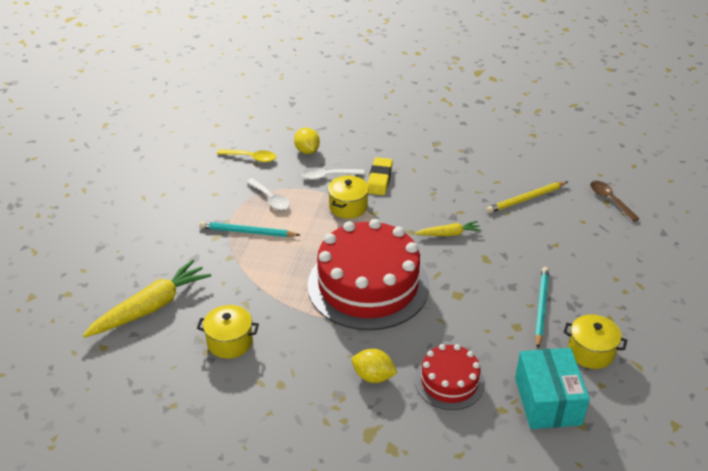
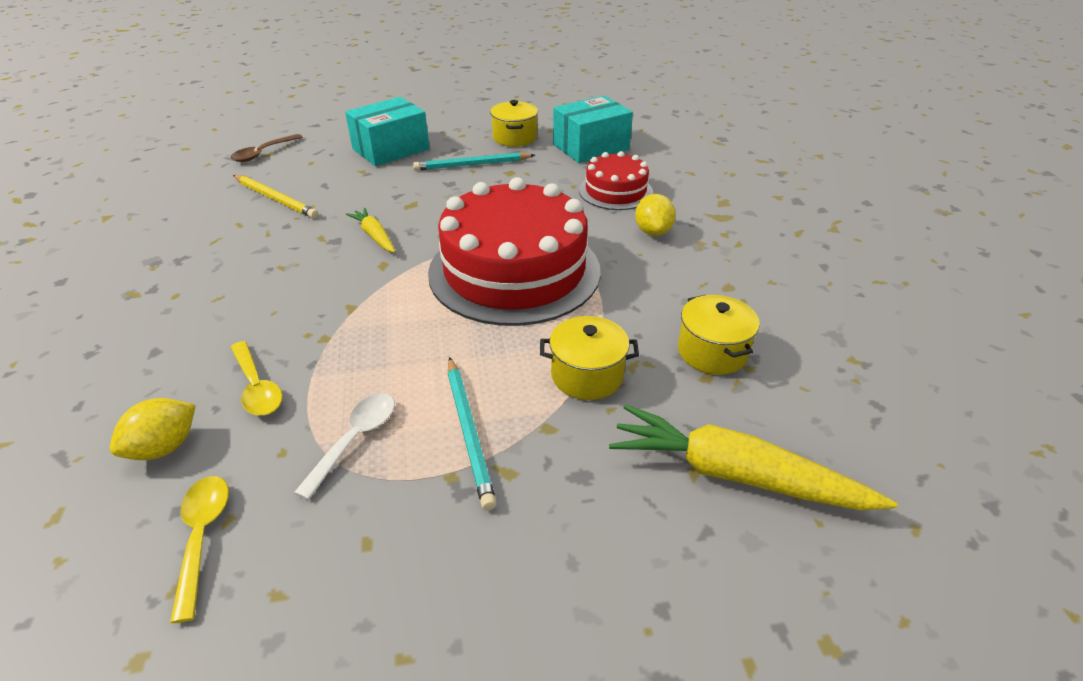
camera: 115 degrees left, 0 degrees up
(328, 176) = (257, 387): white spoon -> yellow spoon
(348, 207) = (346, 336): yellow pot -> yellow pot (587, 375)
(379, 179) = (255, 324): yellow eraser -> none
(592, 267) = (391, 149): none -> turquoise box

